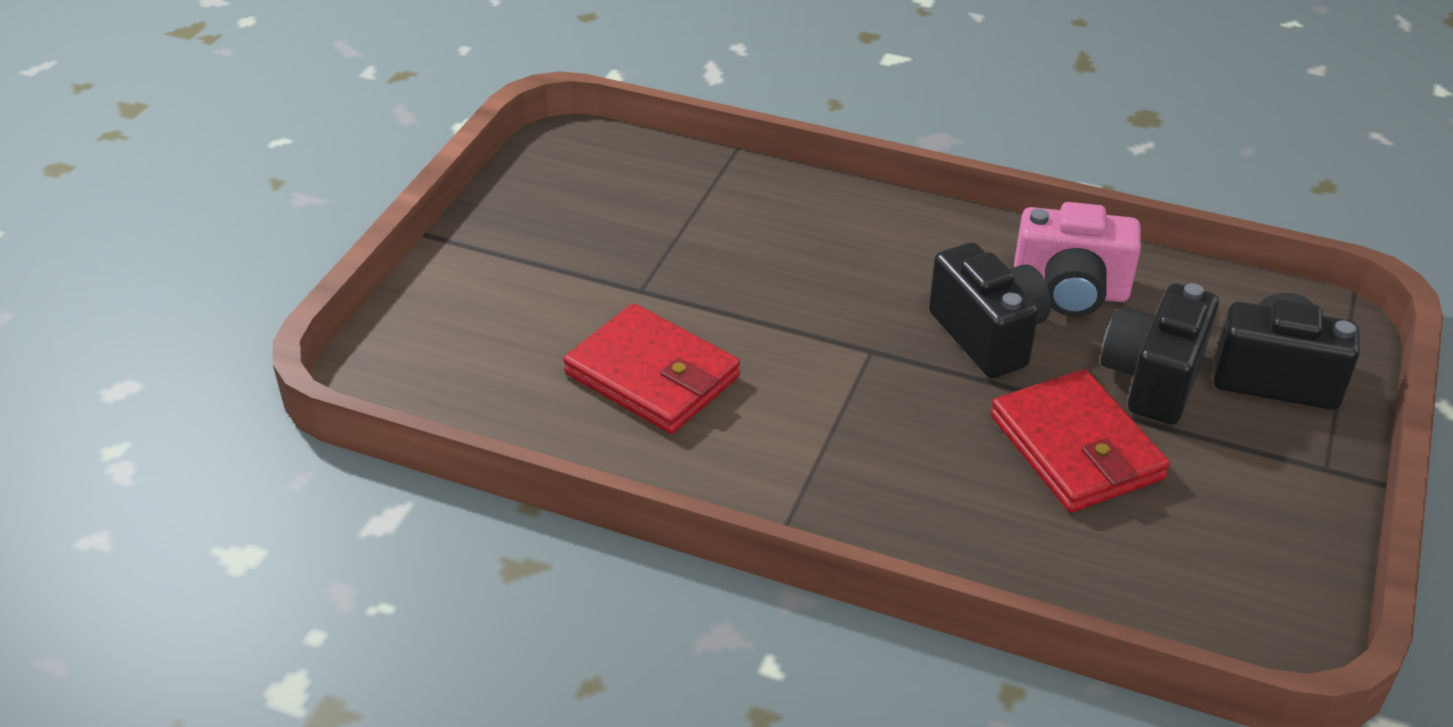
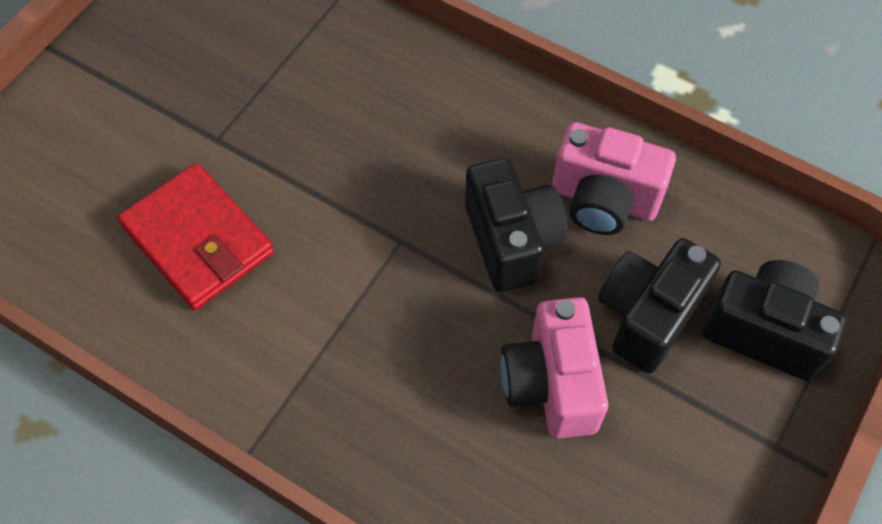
camera: 10 degrees right, 20 degrees up
(1076, 447) = (551, 384): red wallet -> pink camera

